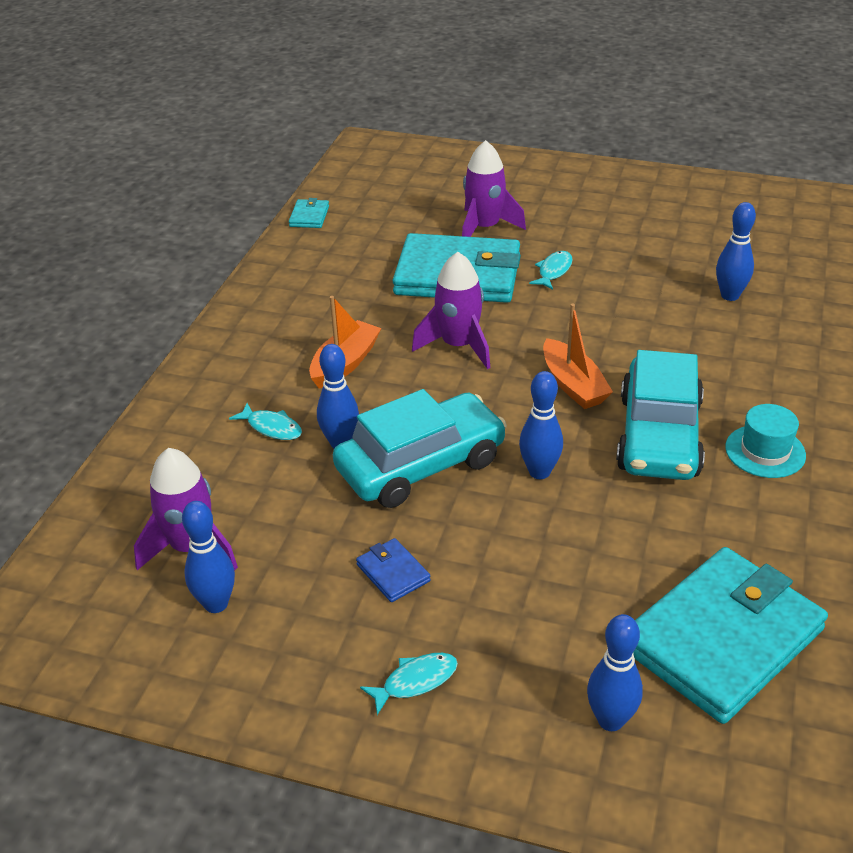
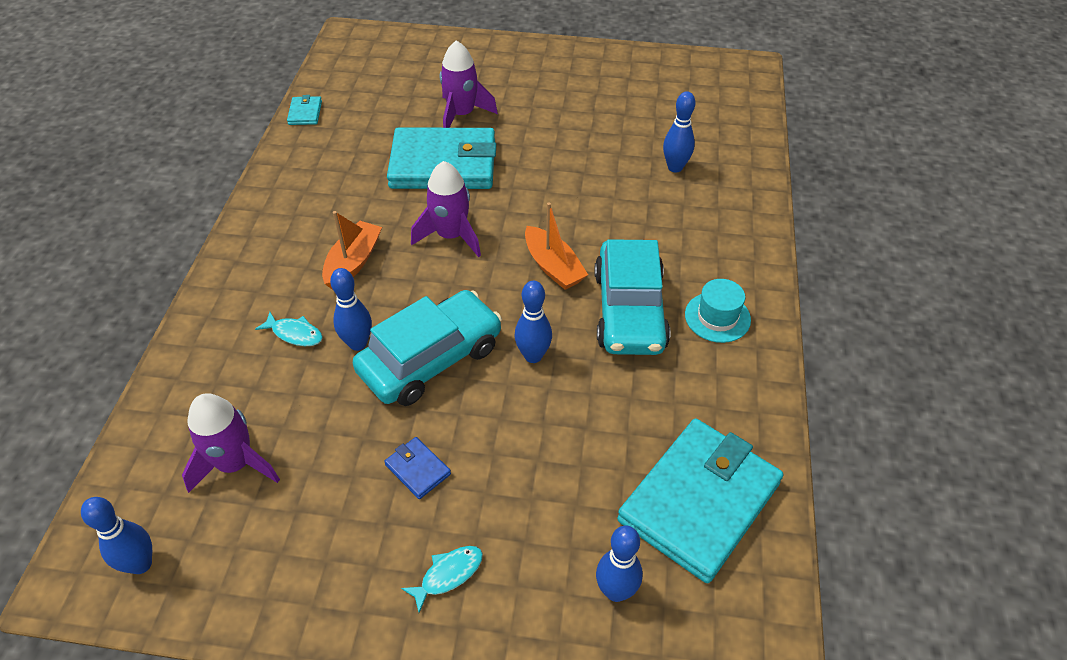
camera: 10 degrees left, 10 degrees up
(216, 604) = (264, 519): blue bowling pin -> blue bowling pin (140, 564)
(553, 271) = (525, 154): turquoise fish -> none

